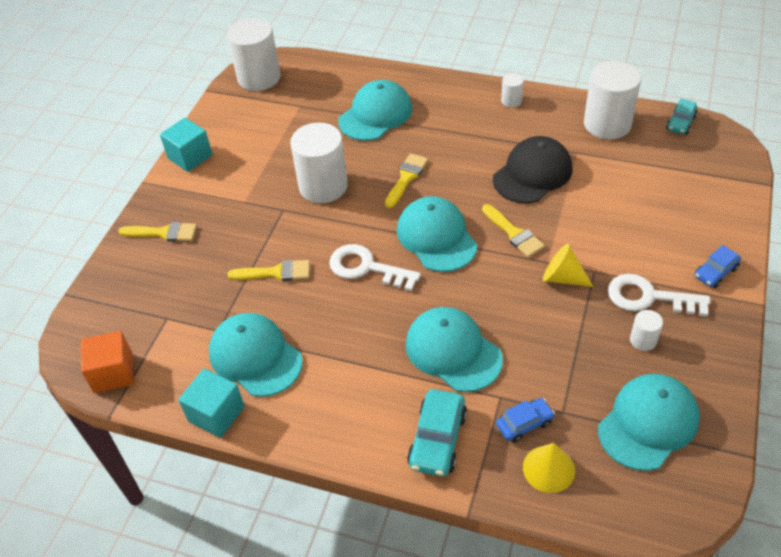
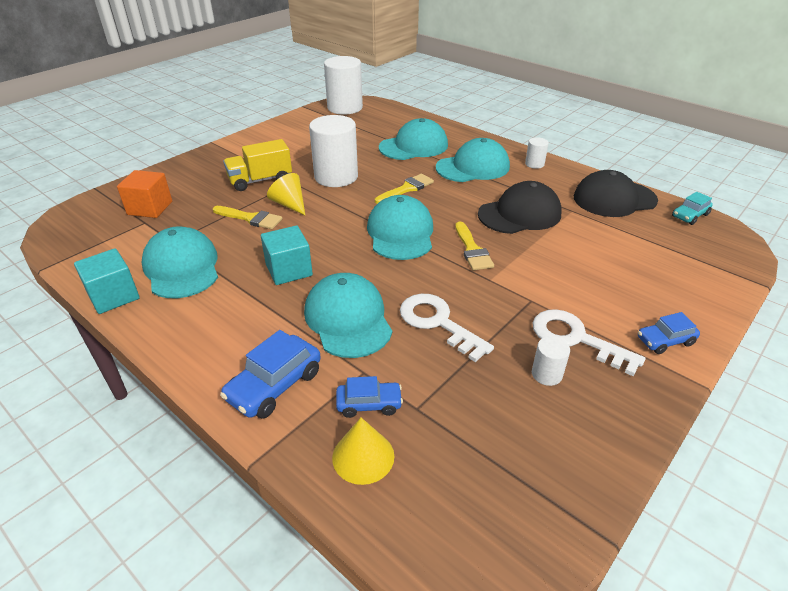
camera: 20 degrees right, 10 degrees down
(113, 373) = (72, 244): orange cube -> orange cube (150, 208)
(163, 233) = (195, 172): yellow brush -> none
(190, 157) = (256, 136): turquoise cube -> turquoise cube (289, 270)
(246, 219) = (260, 180): none -> yellow truck
(367, 268) = (324, 236): white key -> white key (438, 323)
(437, 440) = (274, 385): turquoise car -> blue car
(562, 277) = (495, 295): yellow cone -> yellow cone (289, 204)
(607, 124) = (614, 199): white cylinder -> black cap
(648, 423) = (504, 455): turquoise cap -> turquoise cap (473, 167)

